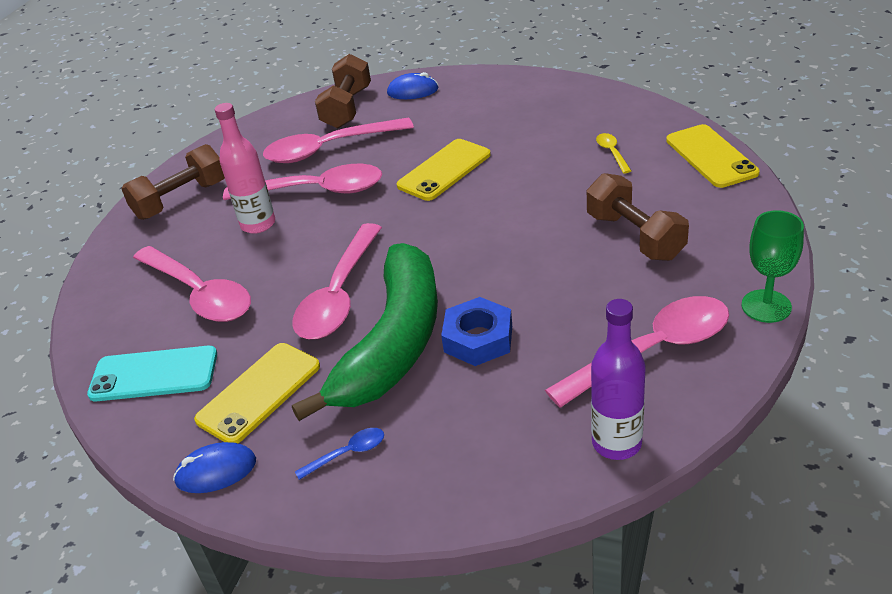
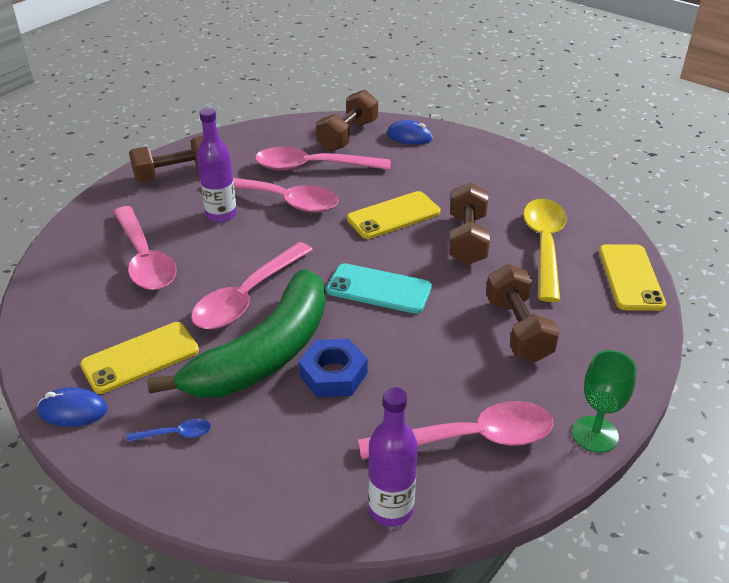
camera: 15 degrees right, 0 degrees up
(154, 374) = (74, 314): turquoise phone -> turquoise phone (379, 289)
(258, 224) = (221, 214): pink bottle -> purple bottle
(533, 170) = (467, 239): none -> brown dumbbell
(612, 153) = (544, 245): yellow spoon -> yellow spoon, size x2.35

